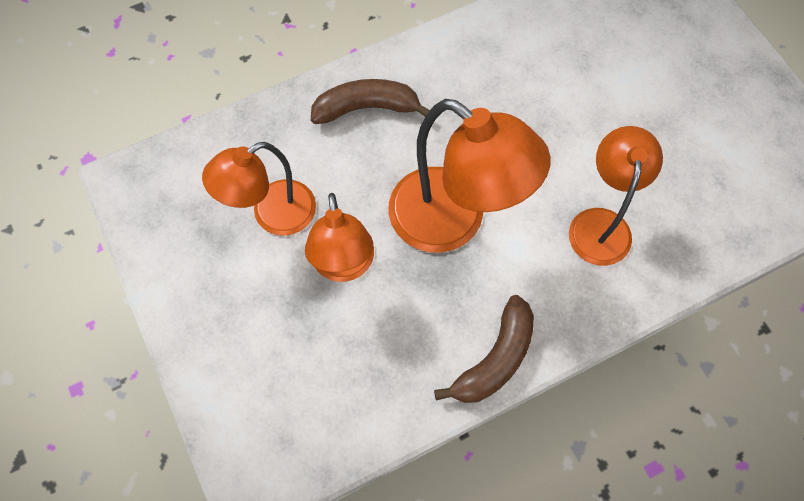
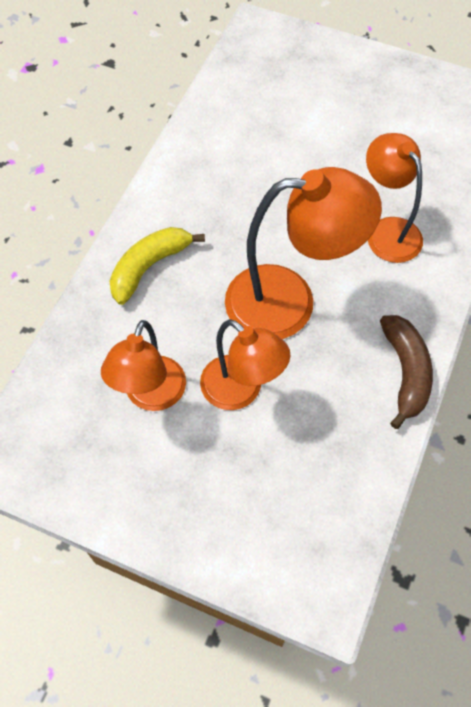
camera: 40 degrees left, 5 degrees down
(366, 108) = (149, 267): brown banana -> yellow banana

